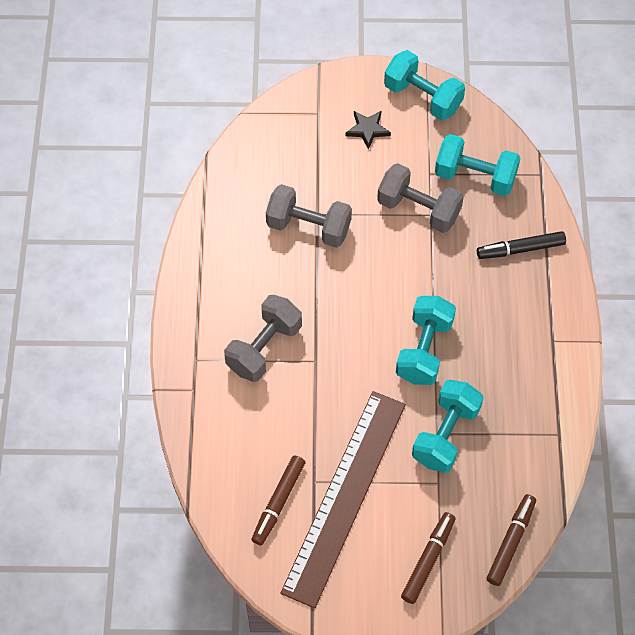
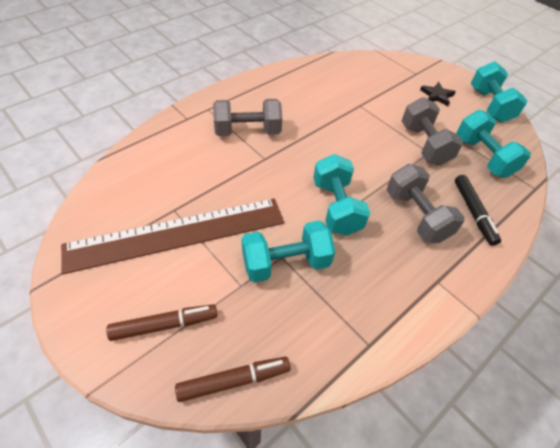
camera: 45 degrees right, 10 degrees down
(278, 502) = (140, 201): brown marker -> none
(308, 227) = (347, 106): grey dumbbell -> grey dumbbell (416, 216)
(424, 350) = (336, 207): turquoise dumbbell -> turquoise dumbbell turned 75 degrees counterclockwise
(520, 249) = (473, 212): black marker -> black marker turned 135 degrees counterclockwise

